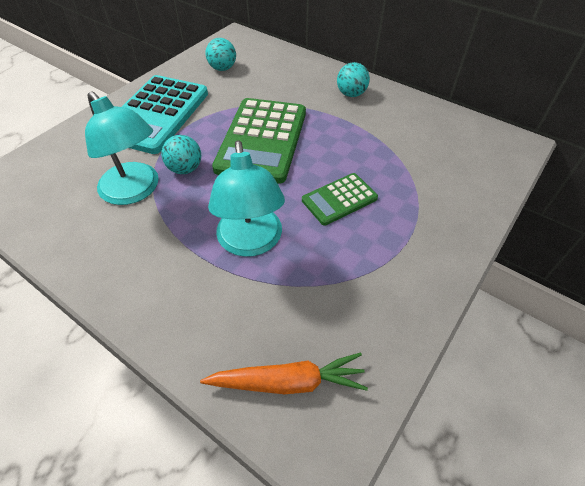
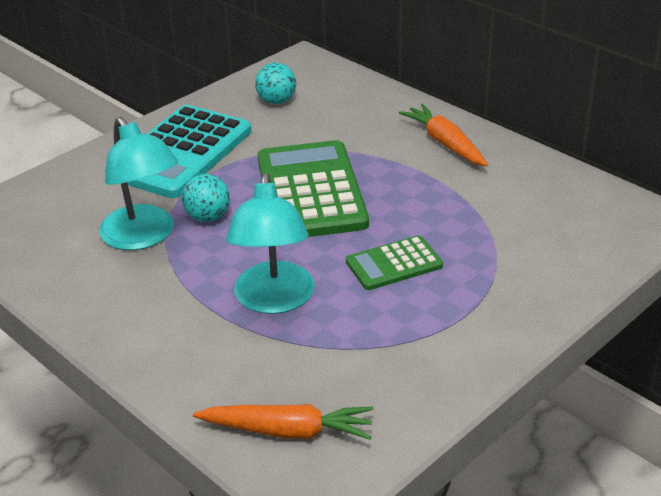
camera: 10 degrees right, 15 degrees down
(262, 140) = (311, 191): green calculator -> green calculator turned 150 degrees clockwise
(351, 94) = (445, 143): turquoise ball -> orange carrot

